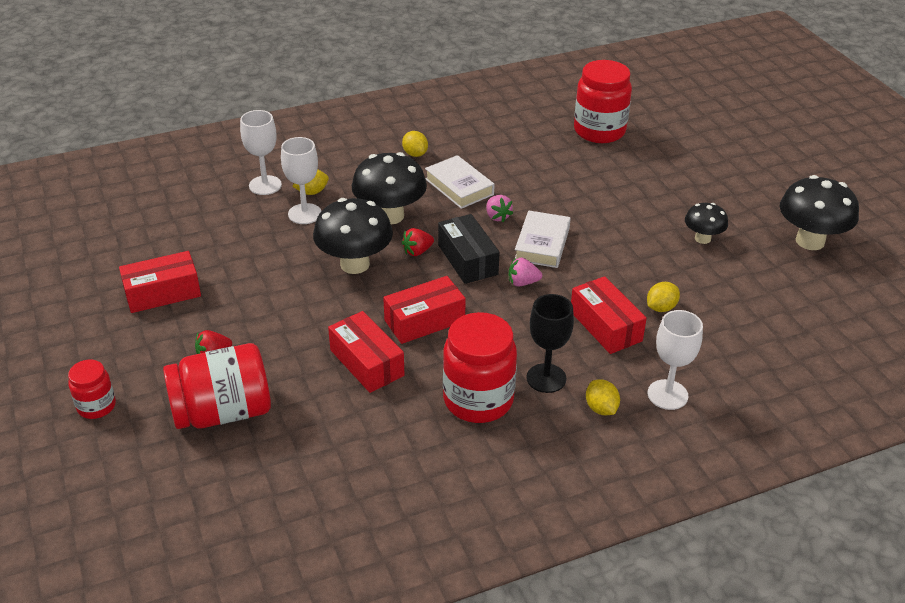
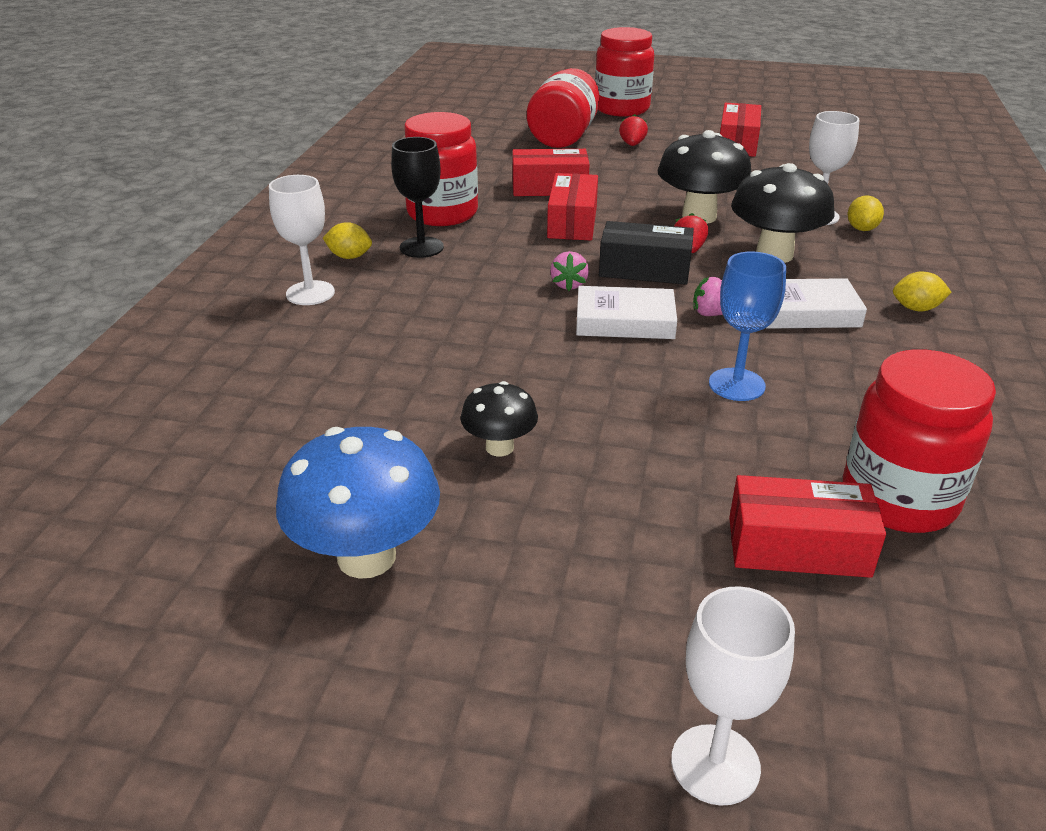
camera: 125 degrees right, 5 degrees down
(96, 406) = (621, 109): red jar -> red jar, size x1.85
(265, 185) = (895, 211): white goblet -> white goblet (715, 764)
(523, 282) = (569, 285): pink strawberry -> pink strawberry turned 150 degrees clockwise
(542, 244) = (625, 321): white book -> white book turned 45 degrees counterclockwise
(563, 189) = (736, 384): none -> blue goblet
(605, 326) = (442, 302): red box -> red box (798, 547)
(661, 308) = (420, 346): yellow lemon -> none
(810, 241) = (366, 557): black mushroom -> blue mushroom

